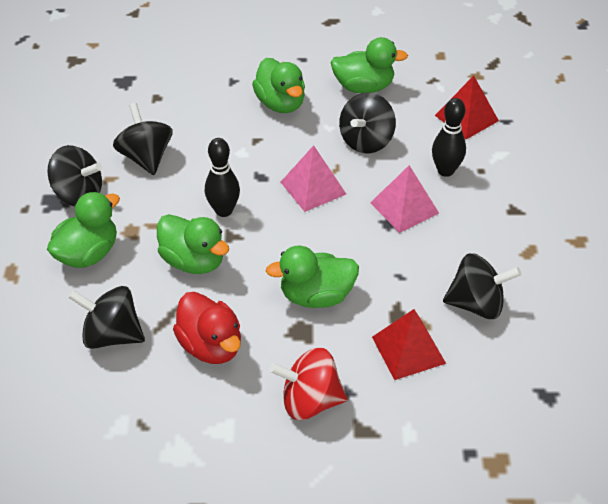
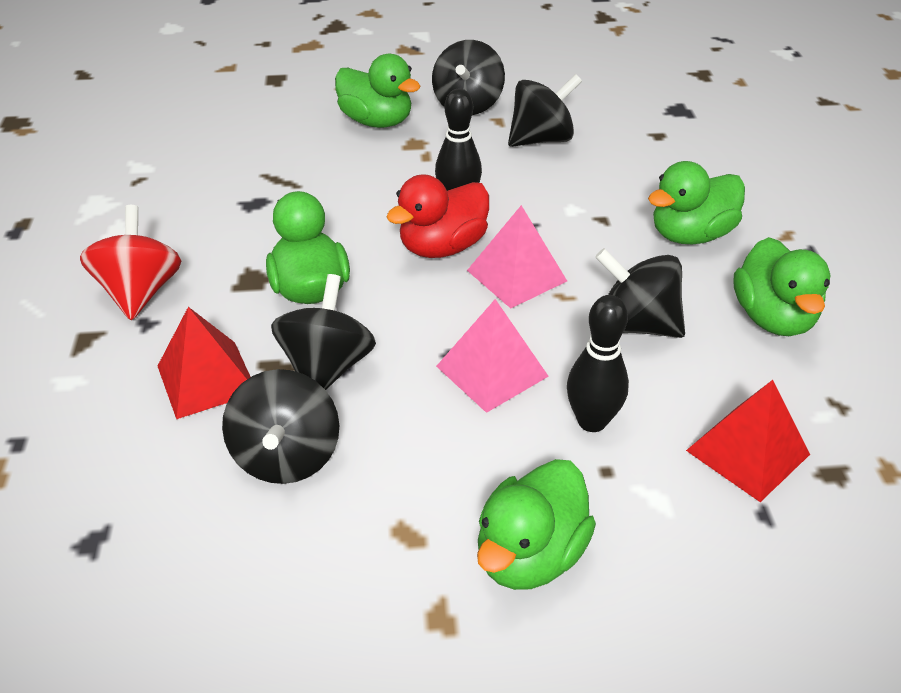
camera: 85 degrees right, 5 degrees down
(112, 335) = (259, 149): black spinning top -> black spinning top (327, 367)
(193, 261) = (368, 189): green duck -> green duck (530, 555)
(211, 346) = (236, 213): red duck -> red duck (442, 247)

